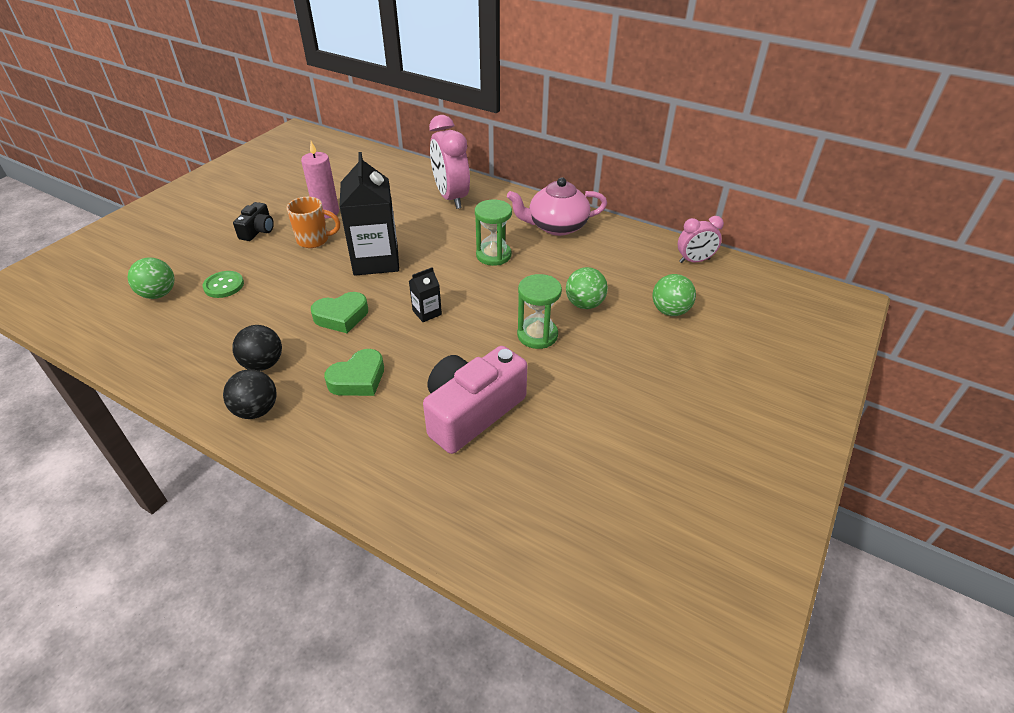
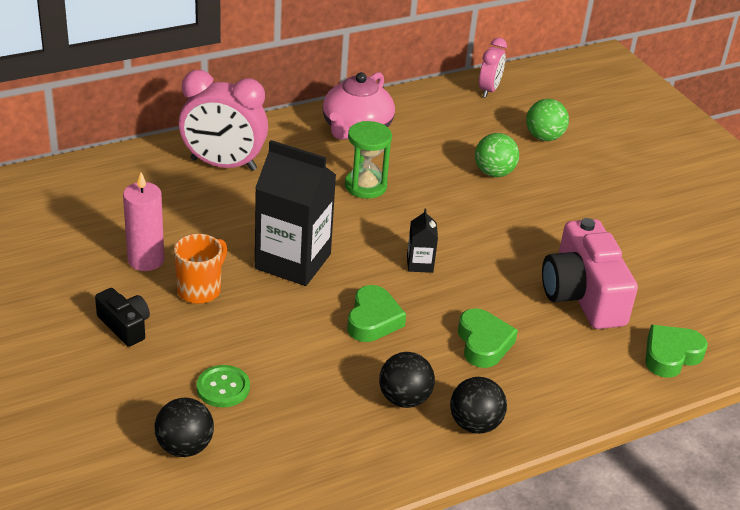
camera: 60 degrees left, 5 degrees down
(159, 294) = (184, 447): green ball -> black ball
(435, 502) = (671, 355): none -> green heart
(537, 335) = (513, 217): green hourglass -> none

